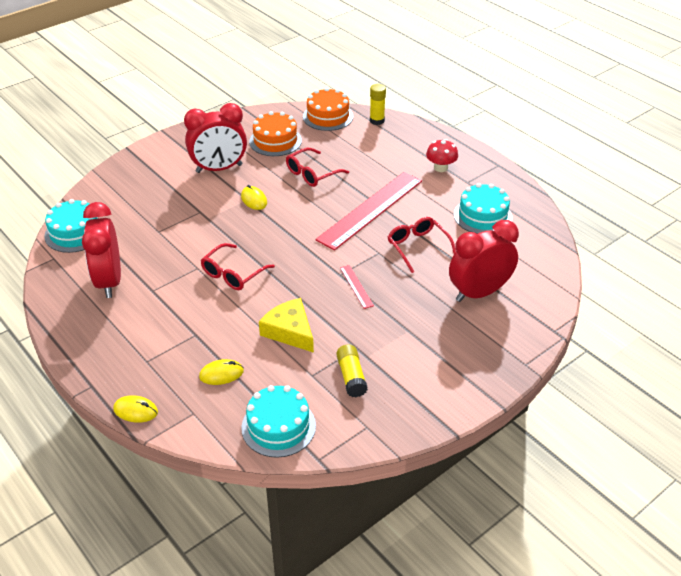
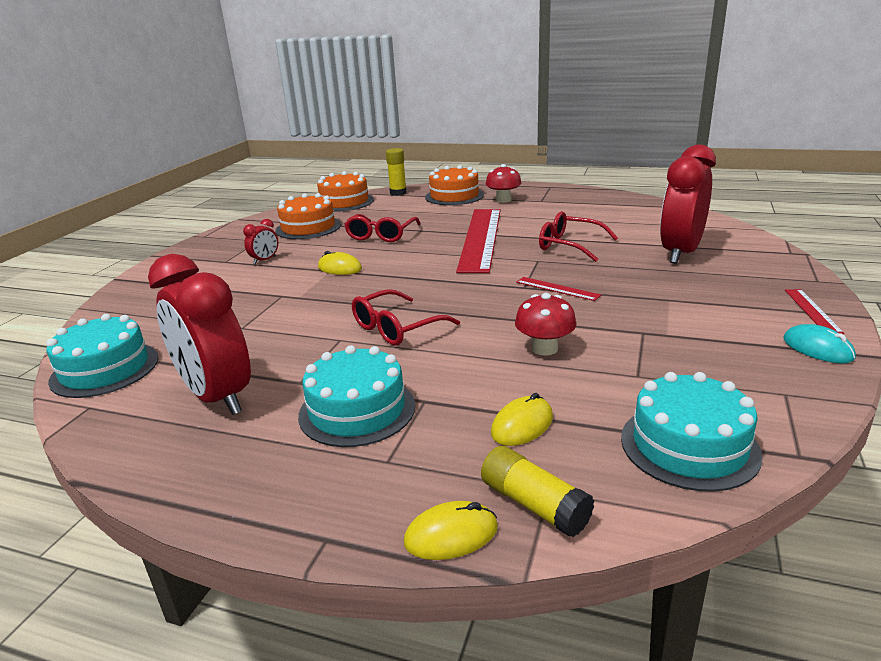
camera: 30 degrees left, 15 degrees down
(219, 169) = (265, 260): red clock -> red clock, size x0.43
(233, 274) = (396, 328): red glasses -> red glasses turned 45 degrees clockwise
(290, 331) = (544, 348): yellow cheese -> red mushroom
(351, 377) = (683, 357): yellow glue stick -> yellow glue stick (534, 504)
(412, 145) = (454, 196): none -> orange cake
(432, 411) = (817, 348): none -> turquoise mouse
(477, 385) = (812, 311): none -> red ruler
(482, 216) = (591, 213): turquoise cake -> turquoise cake (357, 410)

